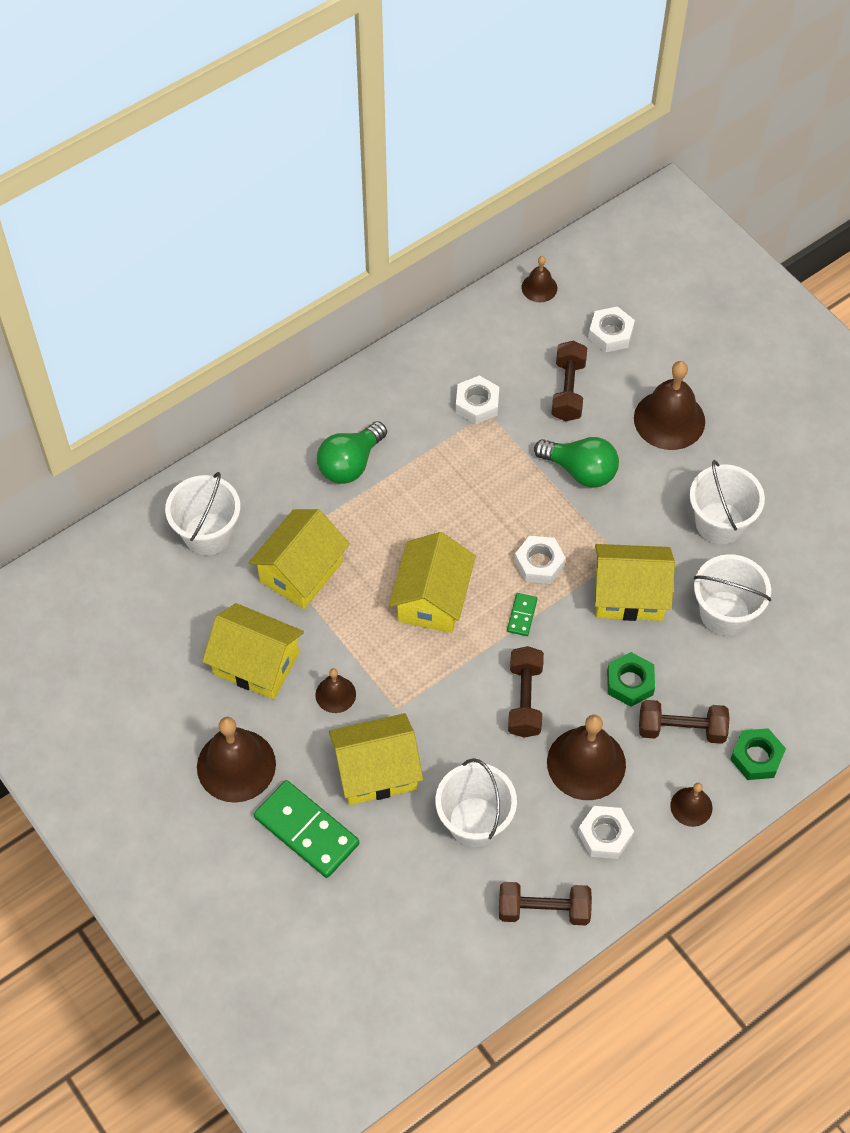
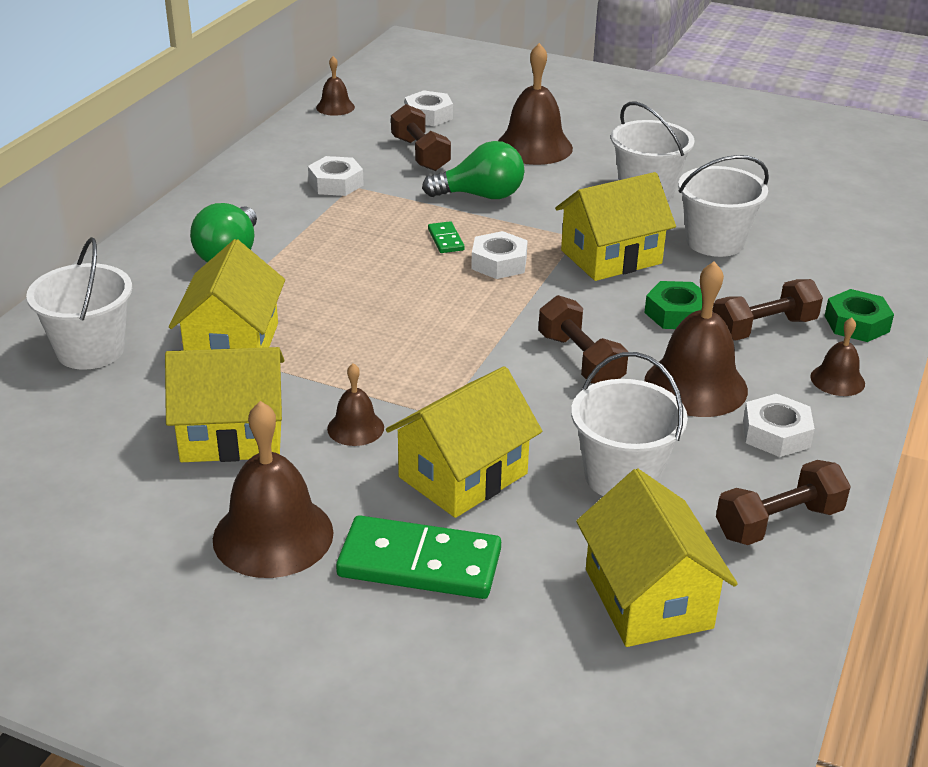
camera: 30 degrees left, 25 degrees down
(432, 598) = (406, 320): yellow house -> yellow house (648, 598)
(522, 615) = (516, 302): green domino -> green domino (445, 240)

